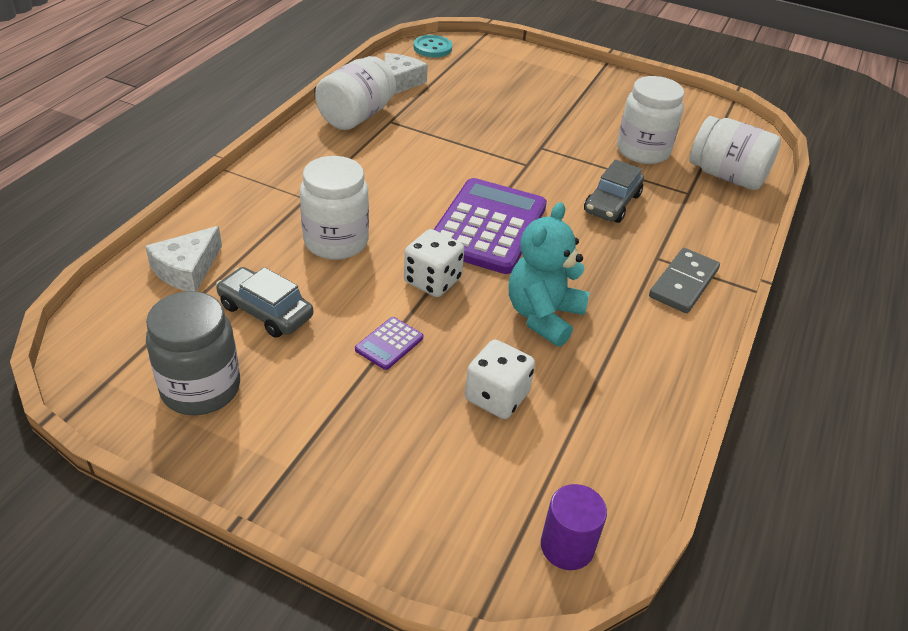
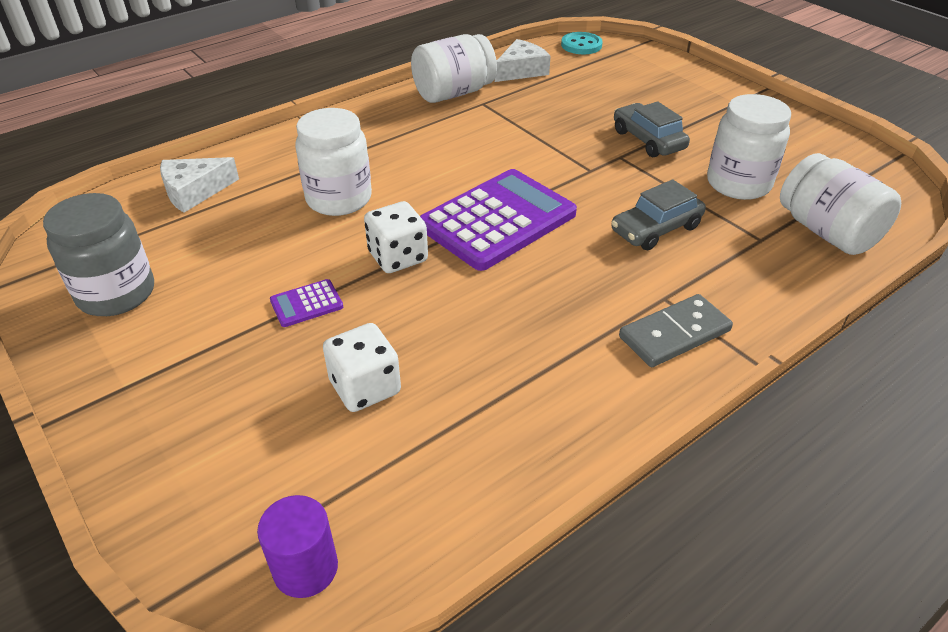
camera: 30 degrees right, 0 degrees up
(265, 311) = (225, 243): grey car -> grey car (648, 140)
(543, 316) = (482, 322): turquoise teddy bear -> none

